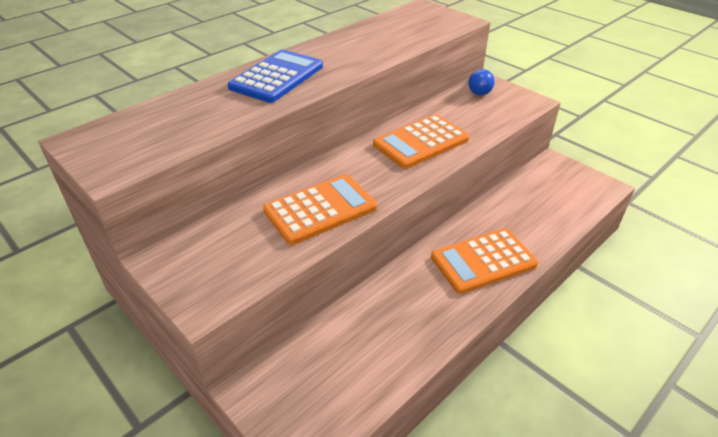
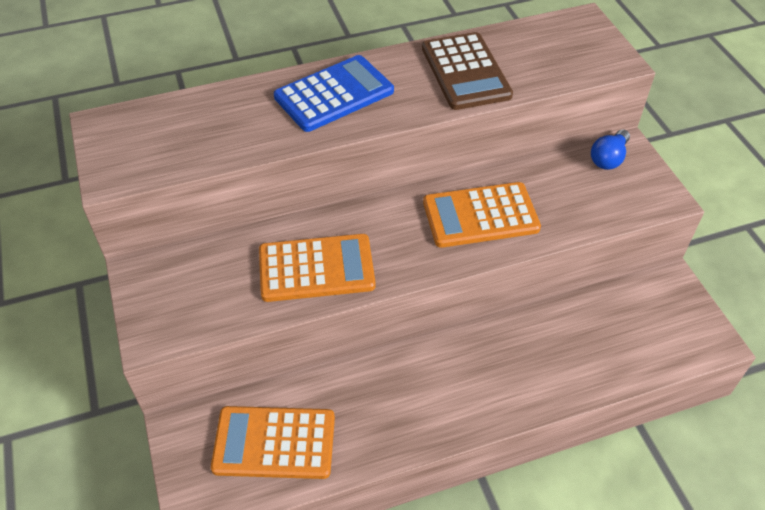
camera: 25 degrees right, 10 degrees up
(366, 45) = (466, 72): none -> brown calculator
(483, 261) = (489, 383): orange calculator -> orange calculator (274, 443)

